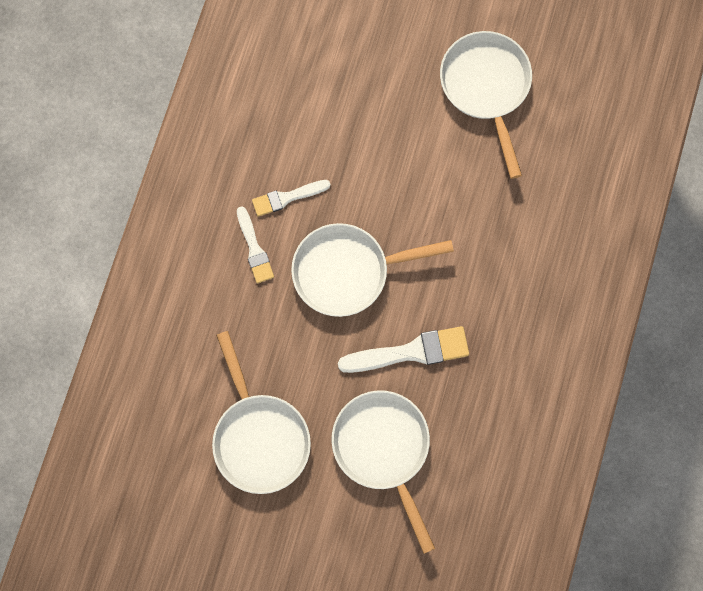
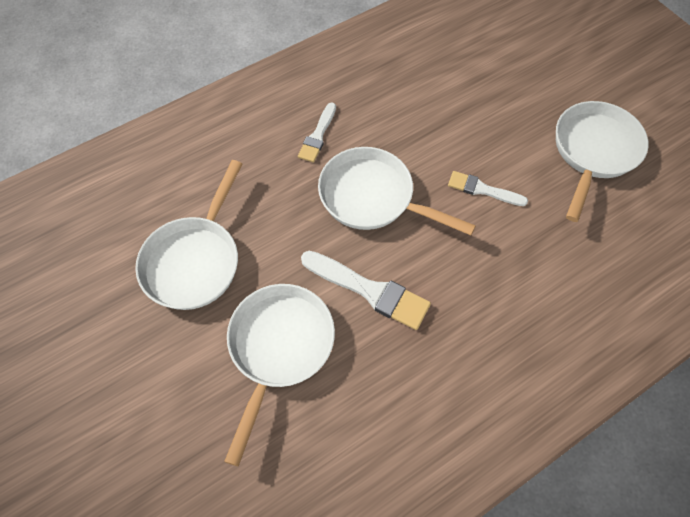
camera: 40 degrees right, 15 degrees down
(287, 198) = (372, 121): white brush -> white brush (482, 189)

